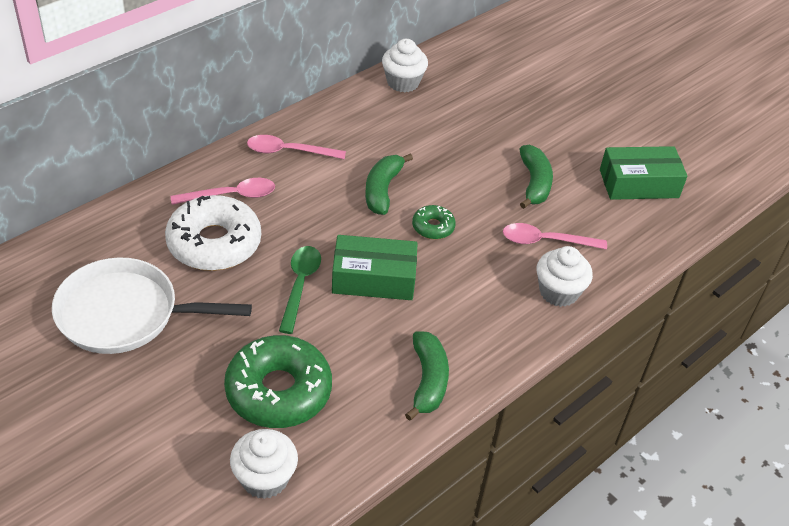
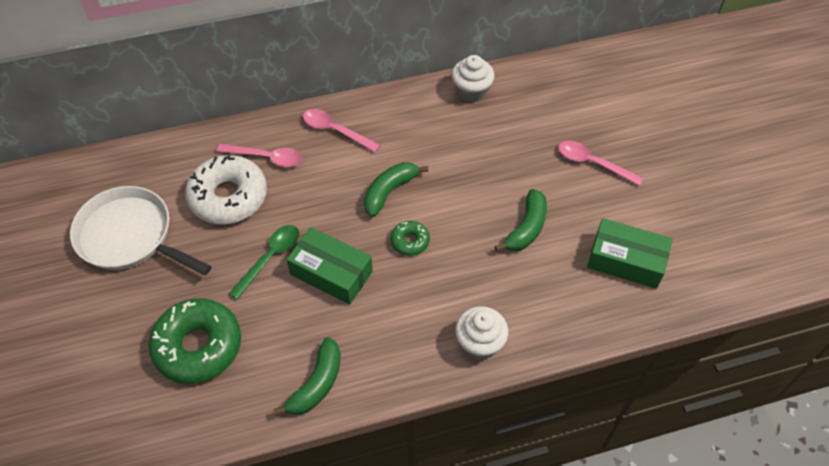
camera: 30 degrees right, 10 degrees up
(264, 478) = (144, 417): white cupcake -> none
(546, 241) = (500, 289): pink spoon -> pink spoon (593, 163)

